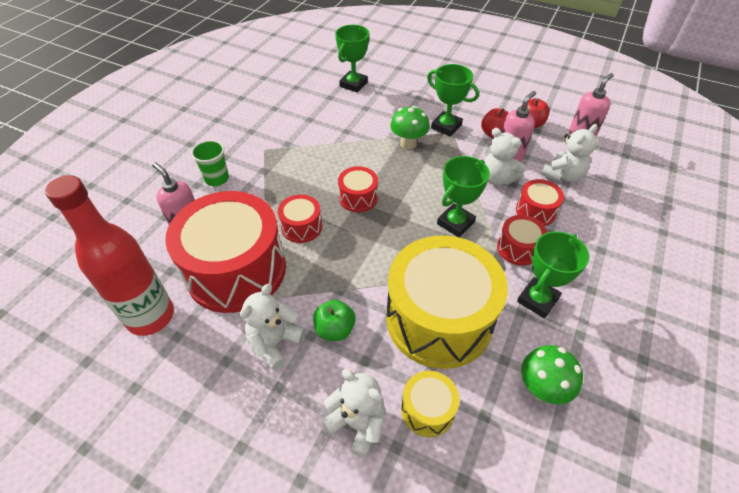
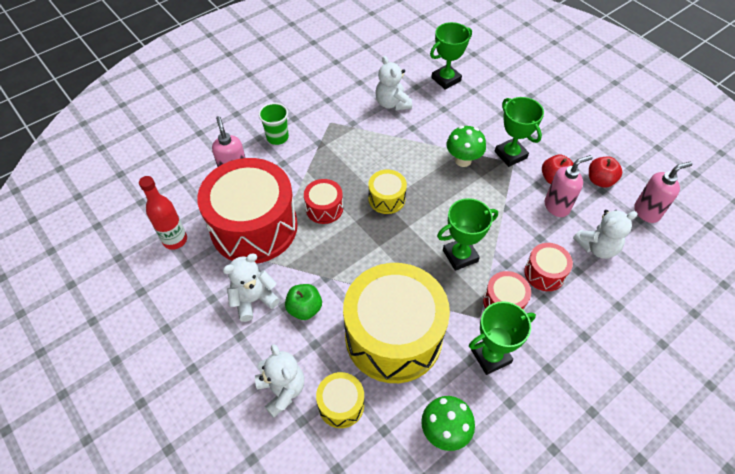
camera: 25 degrees right, 5 degrees up
(150, 316) = (175, 240): red bottle -> red bottle, size x0.62
(358, 198) = (386, 199): red drum -> yellow drum
(497, 178) = (527, 227): white teddy bear -> white teddy bear (392, 103)

